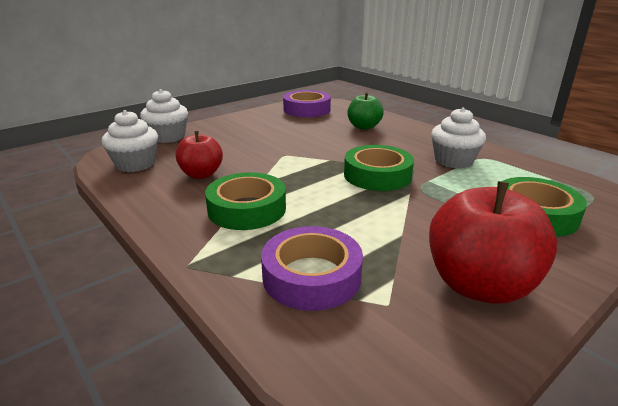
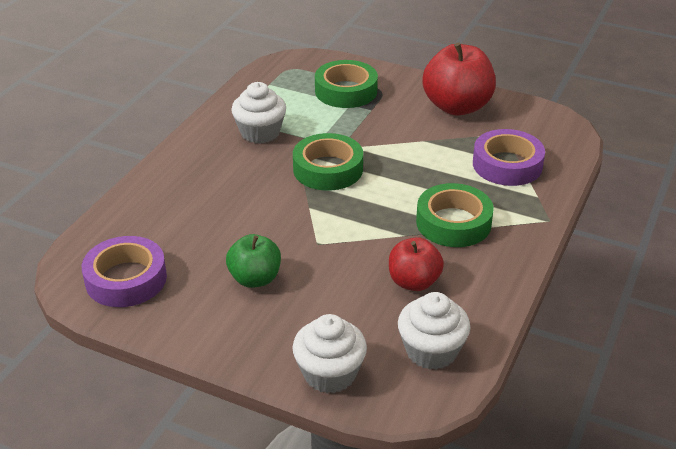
camera: 115 degrees left, 10 degrees up
(364, 127) = (182, 207): green apple -> green apple (255, 279)

